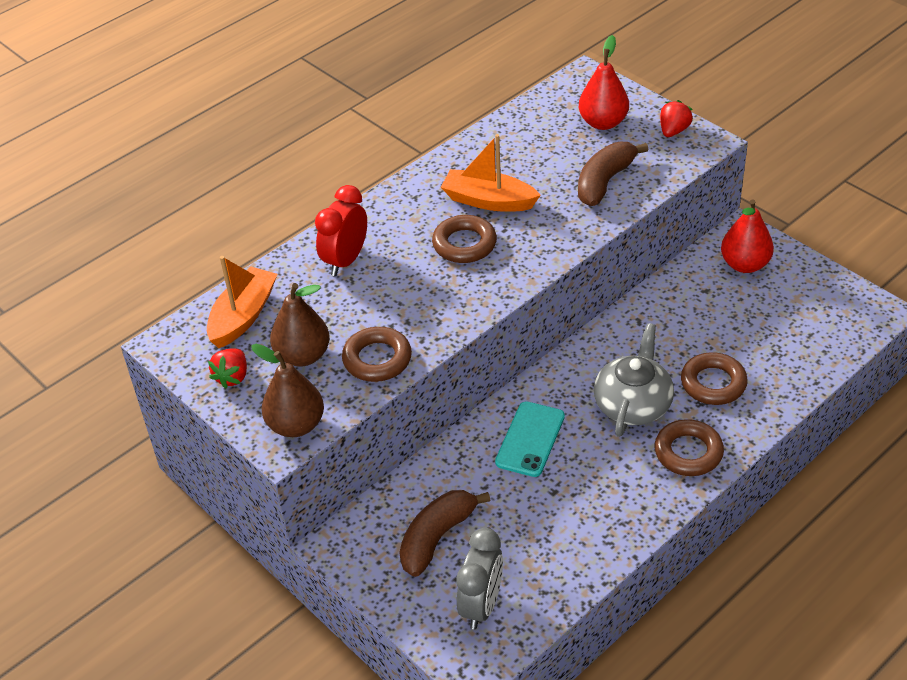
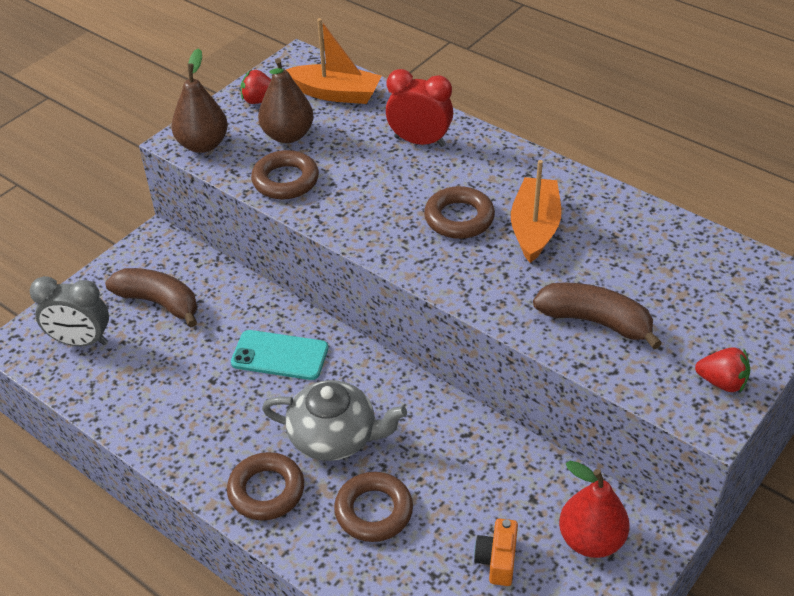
camera: 80 degrees right, 0 degrees up
(603, 122) = (713, 312): red pear -> none
(761, 316) = (497, 560): none -> orange camera

